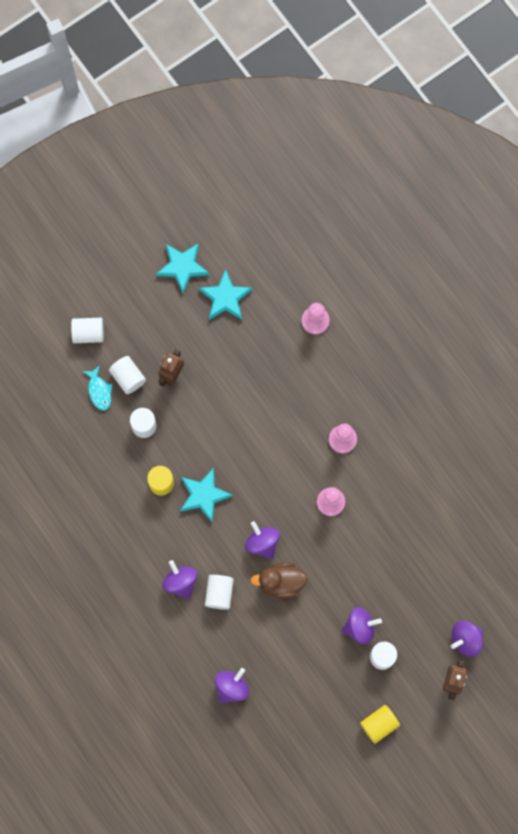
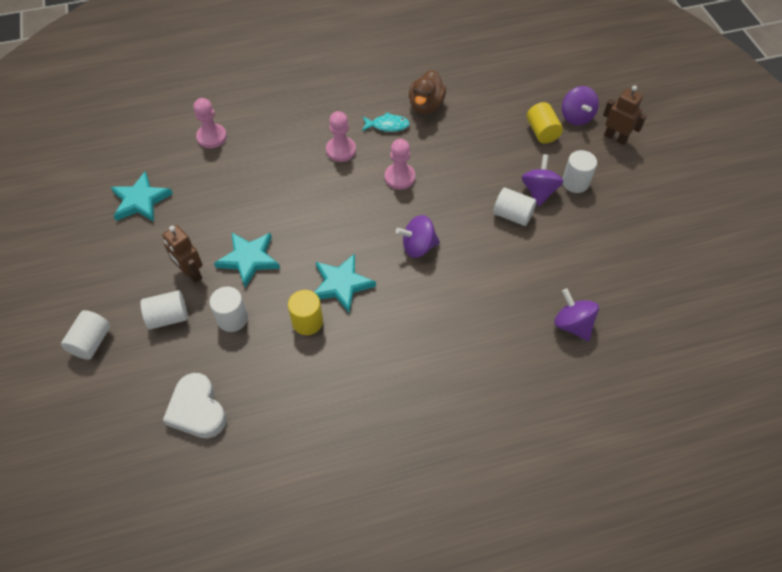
camera: 70 degrees left, 20 degrees down
(64, 436) = (197, 410): none -> white heart
(99, 391) = (166, 352): turquoise fish -> turquoise fish (387, 125)
(180, 582) = (431, 338): purple spinning top -> none
(182, 267) = (82, 227): turquoise star -> turquoise star (249, 259)
(219, 593) = (459, 304): white cylinder -> white cylinder (512, 215)
(281, 582) = (468, 243): brown duck -> brown duck (426, 105)
(379, 724) = (646, 205): yellow cylinder -> yellow cylinder (542, 132)

